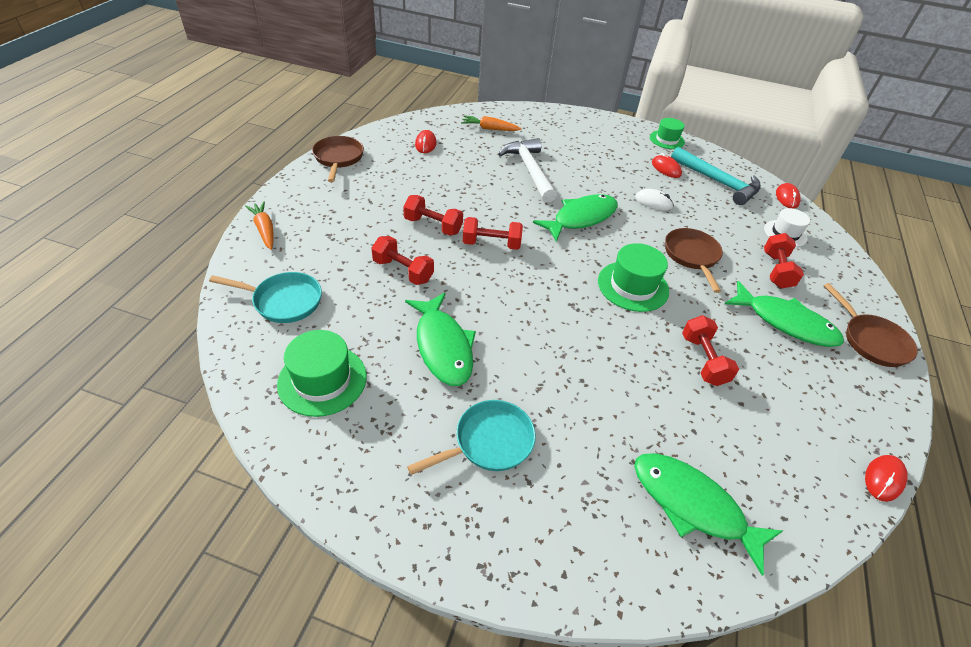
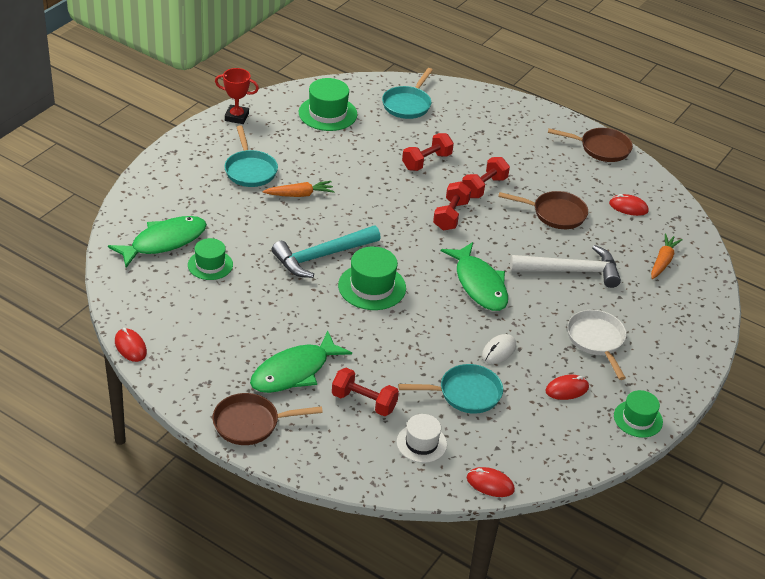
camera: 105 degrees right, 5 degrees down
(264, 230) = (494, 101): orange carrot -> orange carrot (299, 195)
(358, 498) = (236, 117): none -> red trophy
(443, 346) = (338, 167): green fish -> none
(603, 157) = (597, 340): none -> white pan
(692, 256) = (402, 345): brown pan -> brown pan (555, 214)
(697, 436) = (210, 265): none -> green hat
(703, 360) = (274, 297): red dumbbell -> none
(714, 216) = (465, 393): none -> turquoise pan
(718, 182) = (532, 428): turquoise hammer -> turquoise hammer (321, 256)

